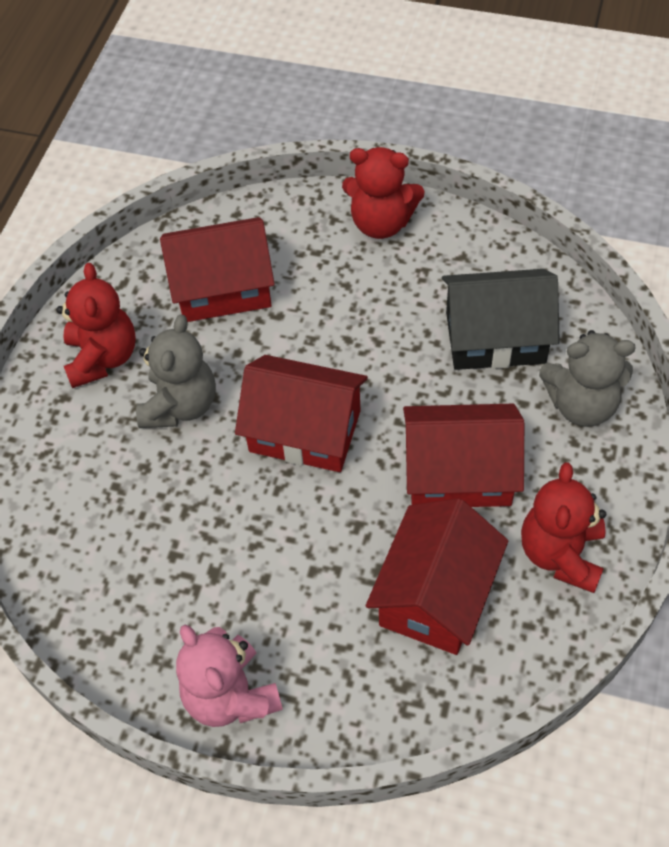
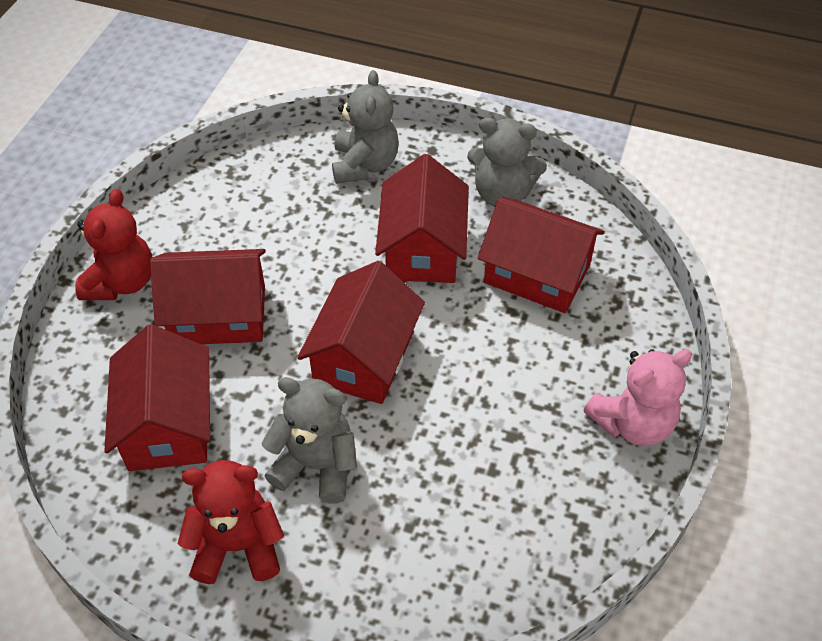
camera: 90 degrees left, 5 degrees down
(348, 304) = (218, 315): none -> red house
(495, 337) = (284, 211): black house -> none
(561, 554) = (502, 194): red teddy bear -> grey teddy bear

